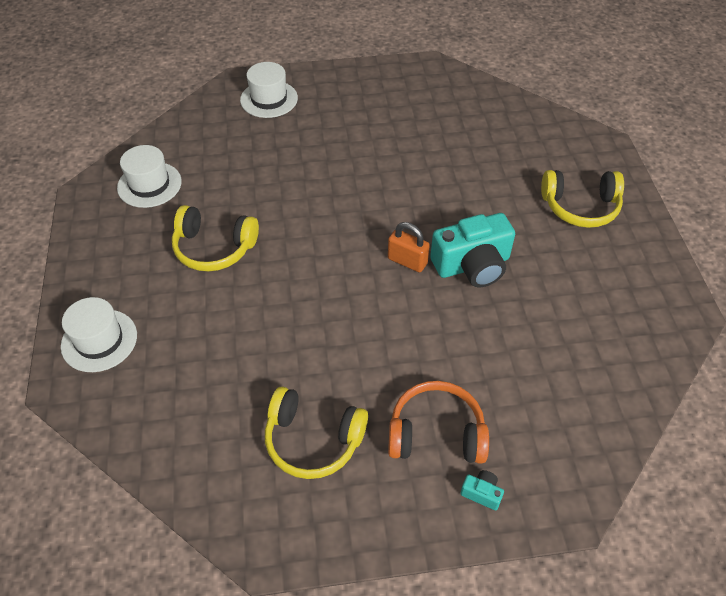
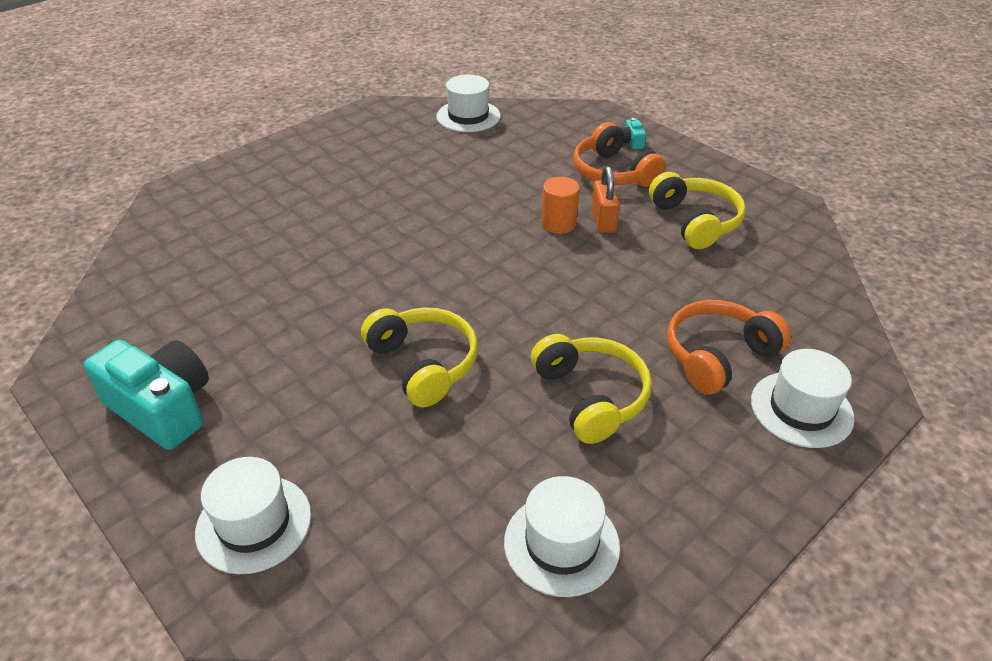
camera: 125 degrees left, 10 degrees down
(176, 332) = (718, 356): none -> orange headphones
(391, 339) = (558, 223): none -> orange cylinder
(407, 261) = (460, 250): orange padlock -> orange padlock (603, 221)
(472, 265) = (426, 212): turquoise camera -> turquoise camera (162, 408)
(580, 207) = (289, 180): yellow headphones -> yellow headphones (424, 364)
(628, 379) = (468, 116): none -> white hat

